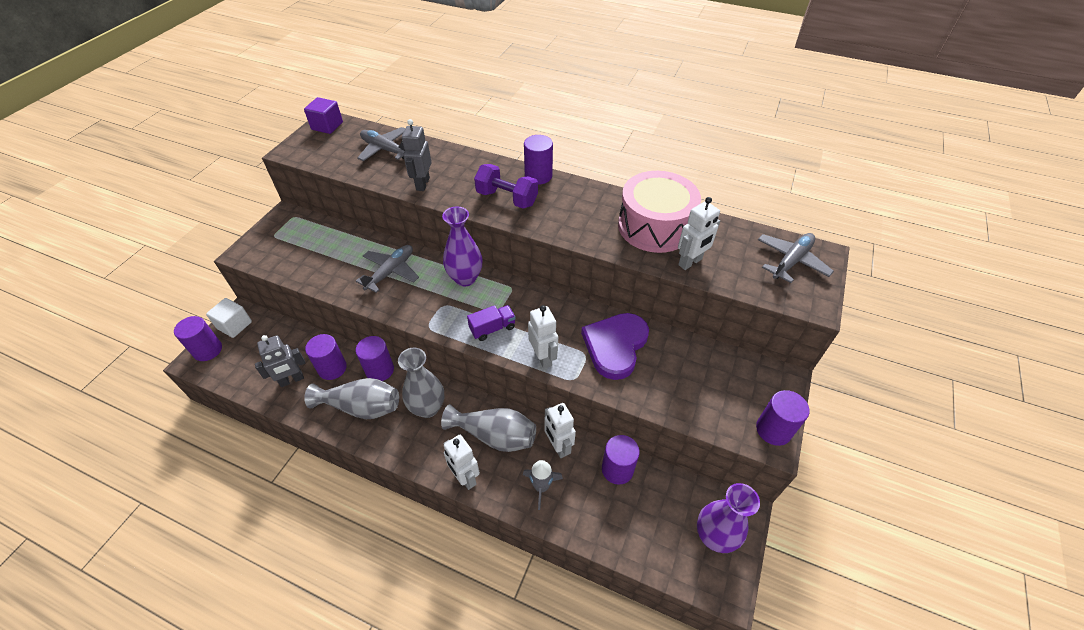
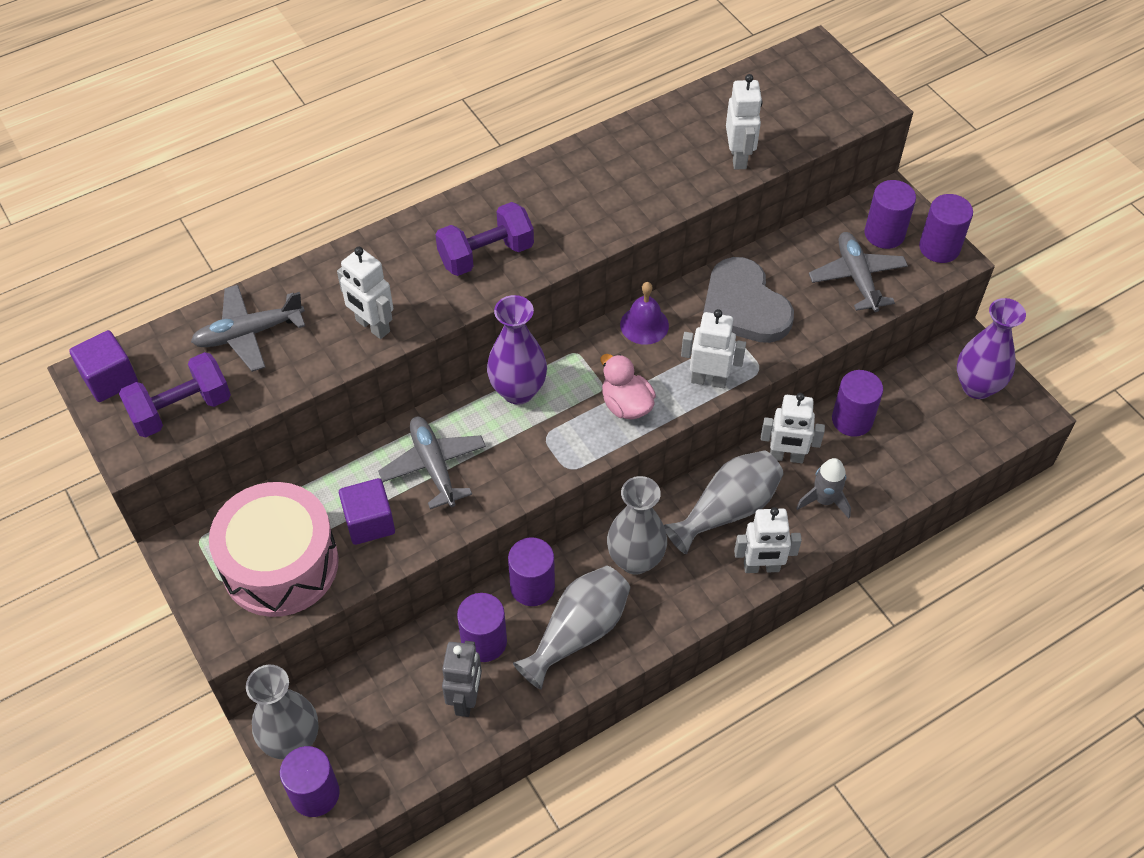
camera: 55 degrees left, 5 degrees up
(234, 325) = (292, 741): white cube -> grey vase
(323, 153) = (181, 409): none -> purple dumbbell
(339, 267) = (369, 522): none -> purple cube
(422, 184) = (372, 326): grey robot -> white robot
(492, 328) = (626, 405): purple truck -> pink duck
(538, 176) = (471, 202): purple cylinder -> purple cylinder (884, 234)
(557, 307) = (644, 325): none -> purple bell
(615, 346) = (744, 306): purple heart -> grey heart
(654, 226) = (659, 151): pink drum -> pink drum (280, 564)
(791, 261) = (804, 81): grey plane -> grey plane (857, 277)

